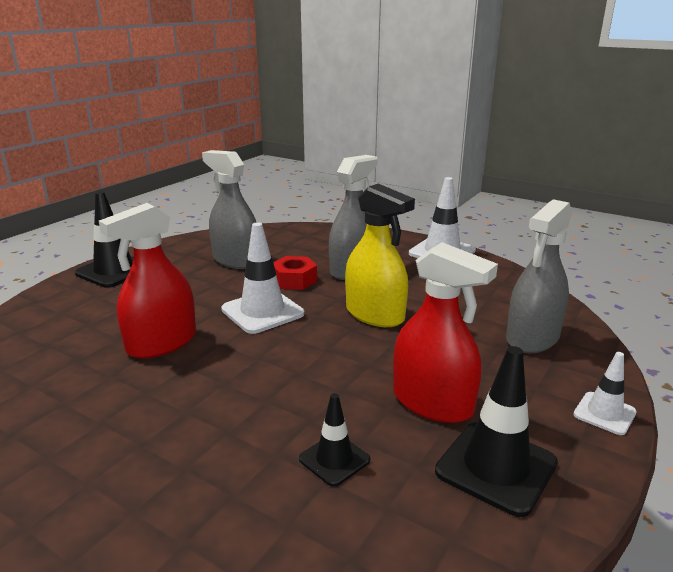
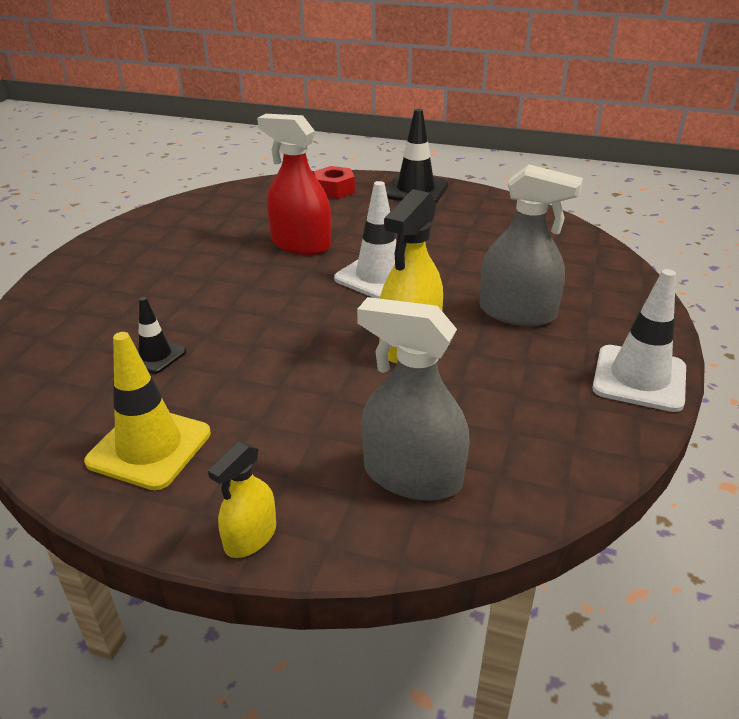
camera: 75 degrees right, 10 degrees up
(236, 260) = (484, 238): grey spray bottle -> none
(294, 280) = (460, 280): red nut -> red nut (334, 190)
(432, 403) = (244, 400): red spray bottle -> none
(496, 467) = (149, 447): black traffic cone -> yellow traffic cone
(604, 413) = (250, 537): white traffic cone -> yellow spray bottle

